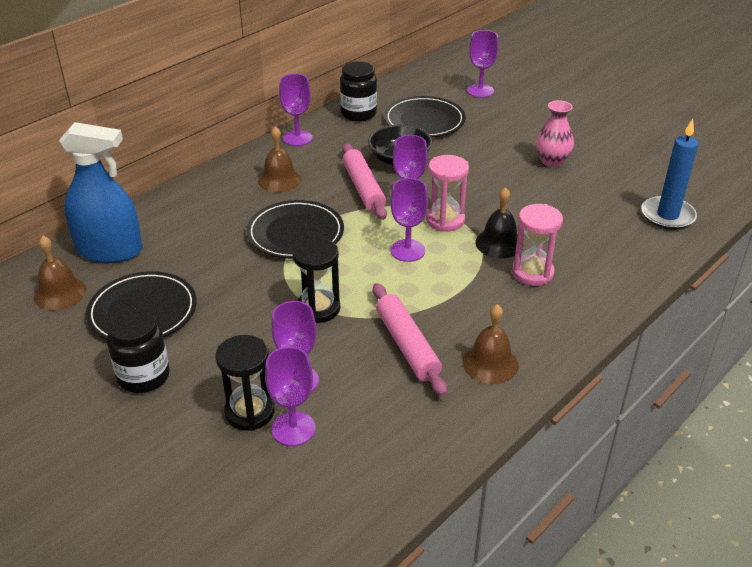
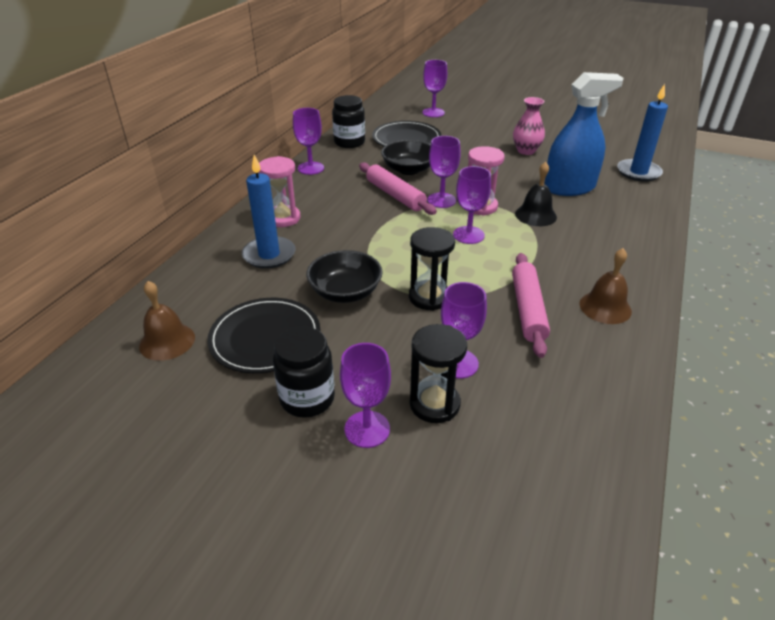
camera: 20 degrees left, 0 degrees up
(109, 250) = (195, 291): blue spray bottle -> blue spray bottle (569, 188)
(196, 228) = (269, 255): none -> blue candle
(242, 284) = (345, 292): none -> black bowl
(279, 180) = (318, 202): brown bell -> none
(293, 429) = (486, 408): purple goblet -> purple goblet (367, 429)
(295, 233) = (363, 241): black plate -> none
(407, 345) = (528, 309): pink rolling pin -> pink rolling pin turned 45 degrees clockwise
(532, 273) = (578, 231): pink hourglass -> pink hourglass (283, 218)

